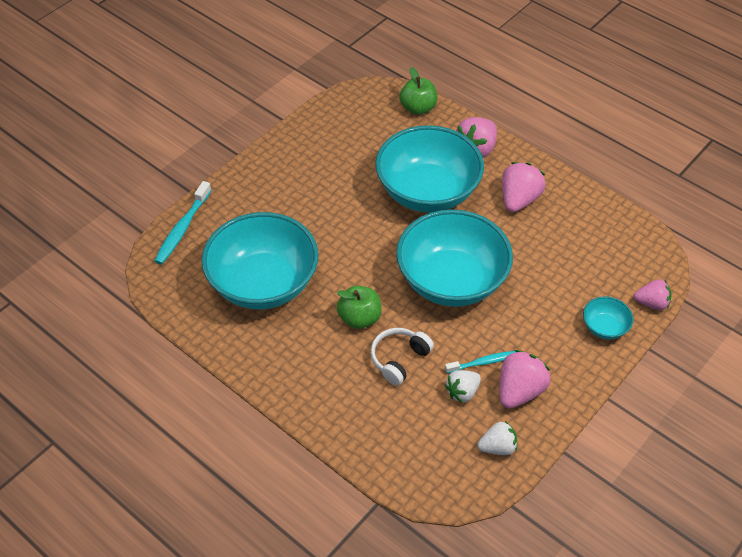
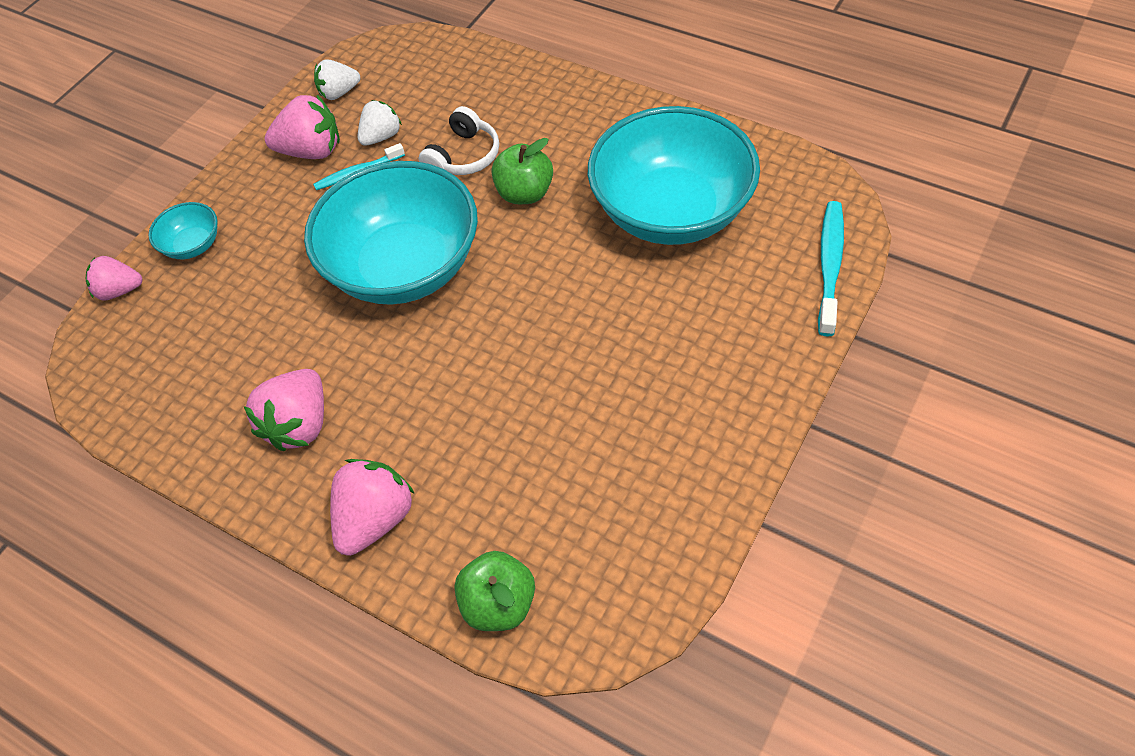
camera: 175 degrees right, 5 degrees up
(427, 192) = (456, 408): turquoise bowl -> none
(519, 391) = (311, 151): pink strawberry -> pink strawberry turned 120 degrees counterclockwise

